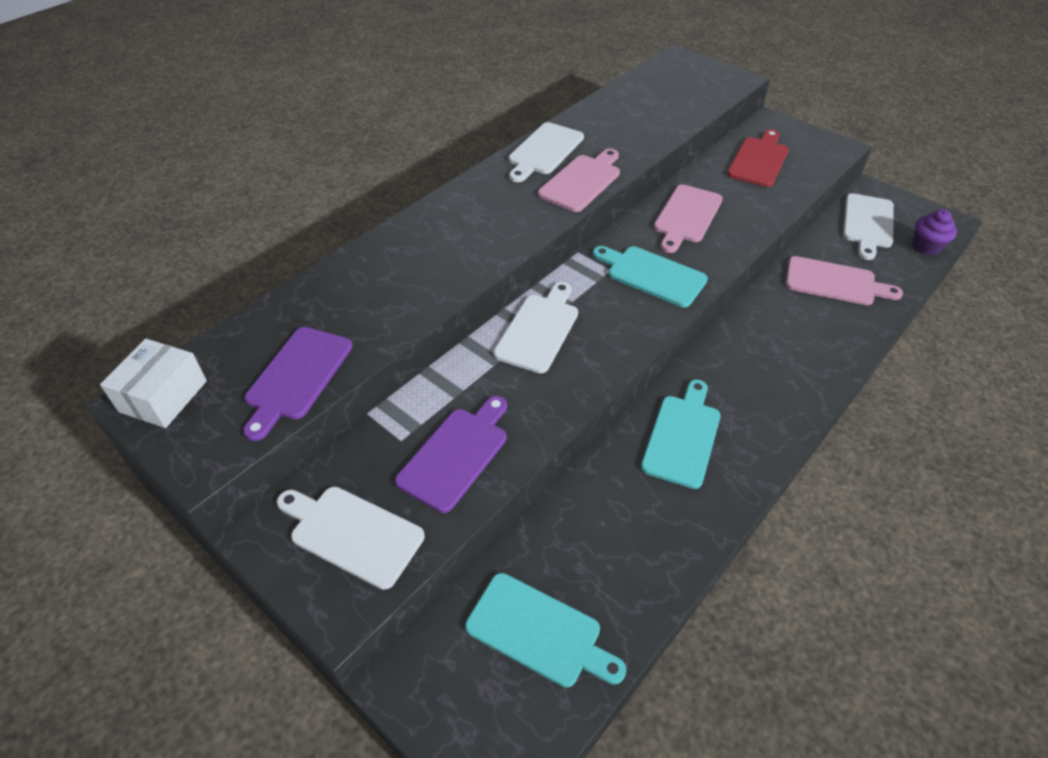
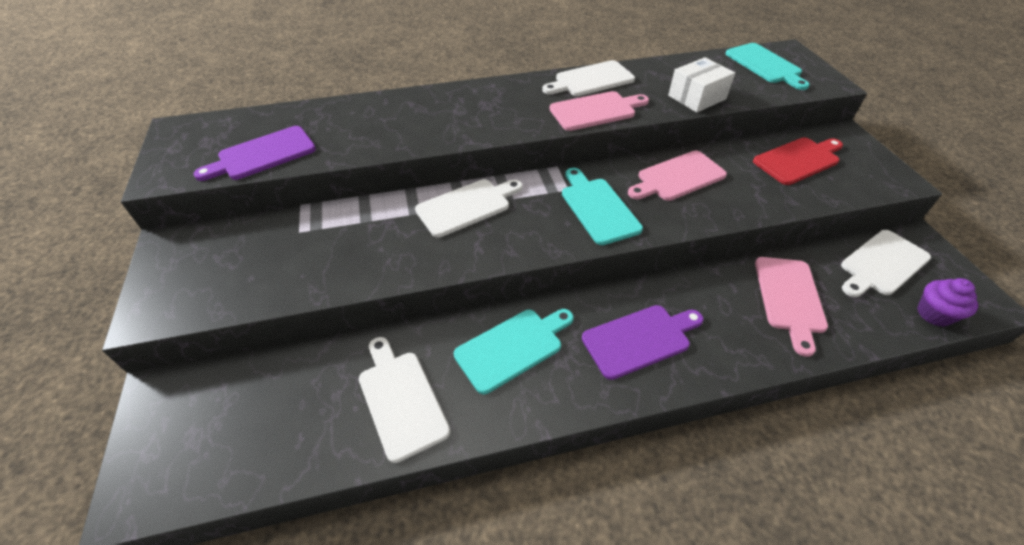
camera: 35 degrees right, 0 degrees up
(163, 396) = (188, 131): white box -> white box (696, 97)
(352, 533) = (206, 273): white cutting board -> white cutting board (401, 399)
(456, 454) = (319, 260): purple cutting board -> purple cutting board (640, 339)
(539, 632) = (262, 420): turquoise cutting board -> turquoise cutting board (765, 65)
(835, 282) = (789, 298): pink cutting board -> pink cutting board turned 45 degrees clockwise

